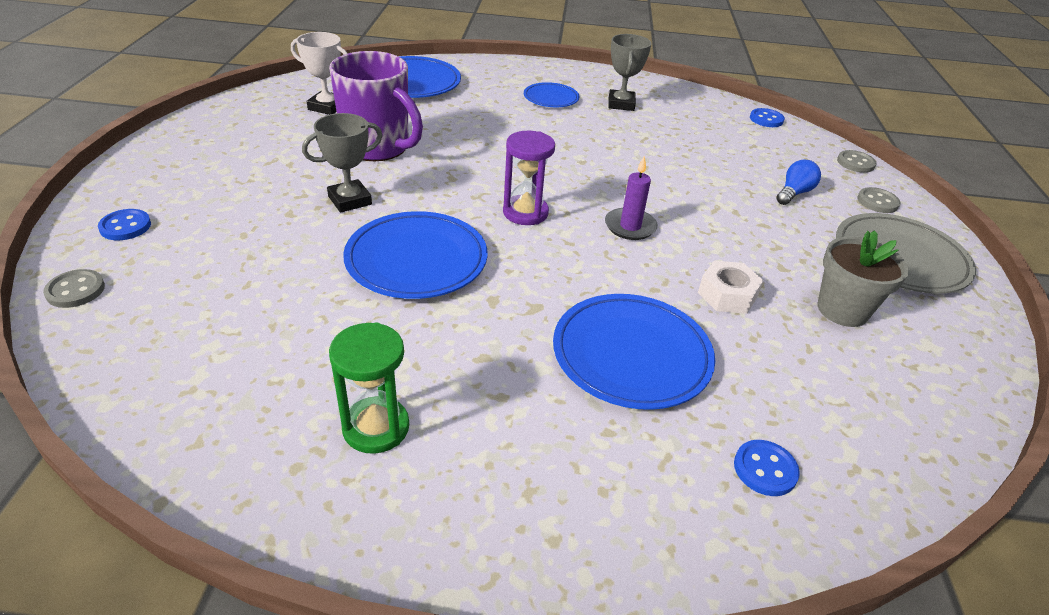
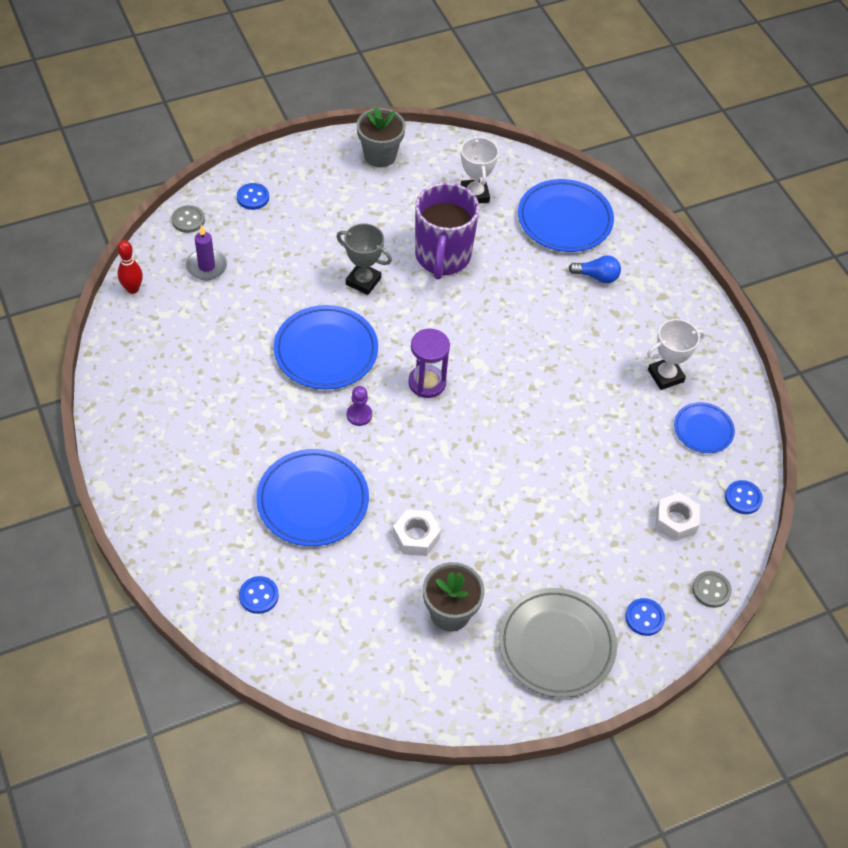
camera: 60 degrees right, 15 degrees up
(109, 393) = (132, 289): none -> red bowling pin
(204, 132) = (380, 155): none -> grey flower pot
(376, 427) = (178, 406): green hourglass -> none
(530, 271) = (359, 415): none -> purple pawn
(551, 98) = (627, 322): blue plate -> blue plate (703, 430)
(621, 104) = (665, 376): grey trophy -> white trophy
(630, 226) = (459, 452): purple candle -> purple candle (206, 266)
(776, 152) = (675, 521): none -> white nut
(794, 193) = (606, 550): blue light bulb -> blue light bulb (597, 276)
(877, 202) = (644, 618): grey button -> blue button

